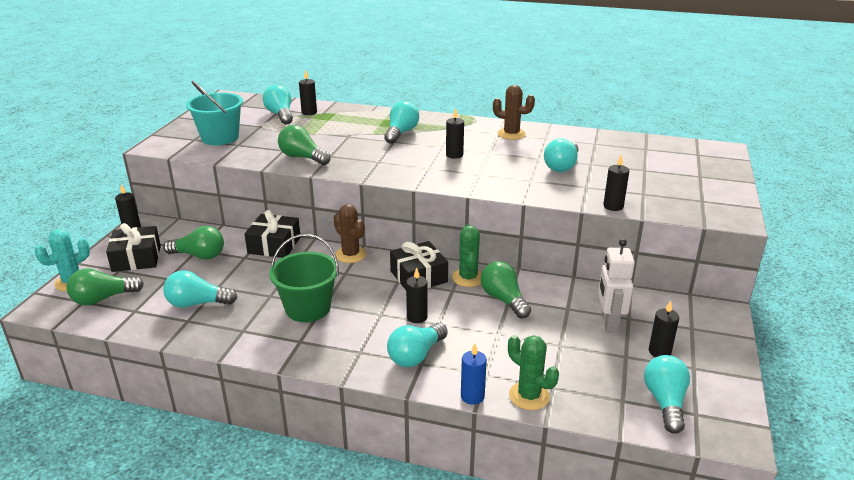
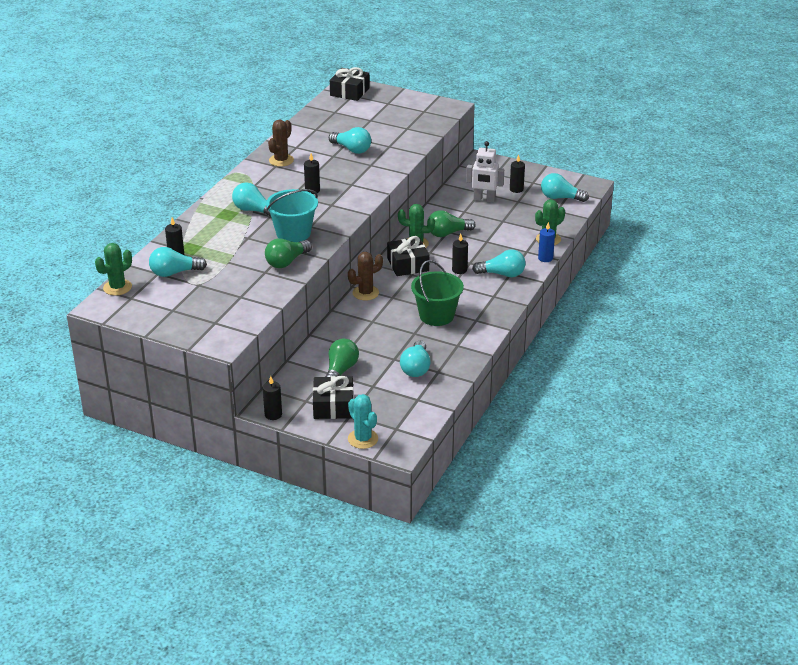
camera: 80 degrees left, 5 degrees up
(103, 299) = (395, 418): green light bulb -> none
(220, 138) = (218, 307): turquoise bucket -> turquoise bucket (293, 233)
(256, 99) = (117, 287): none -> green cactus
(274, 245) = (336, 331): black gift -> black gift (349, 92)
(416, 355) = (502, 274): turquoise light bulb -> turquoise light bulb turned 45 degrees counterclockwise
(613, 206) = (422, 142): black candle -> none

